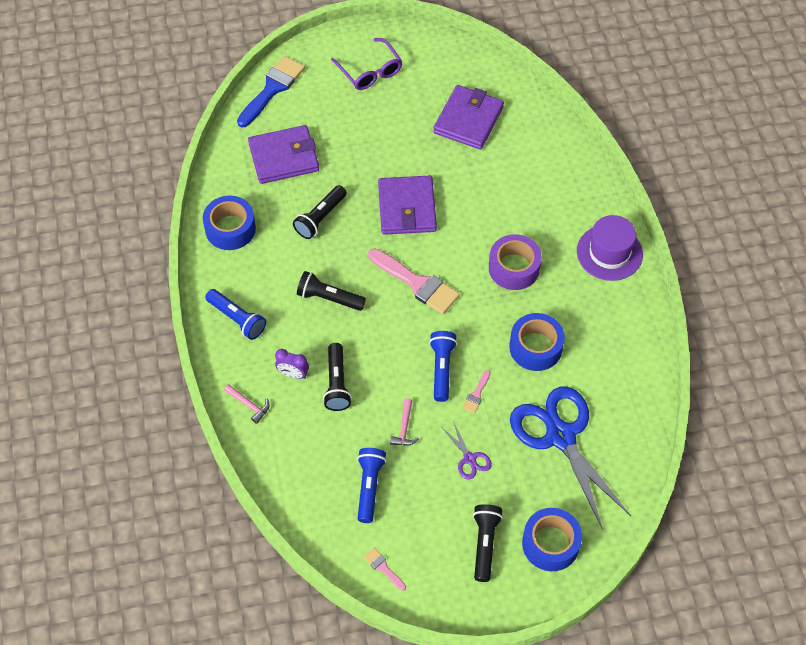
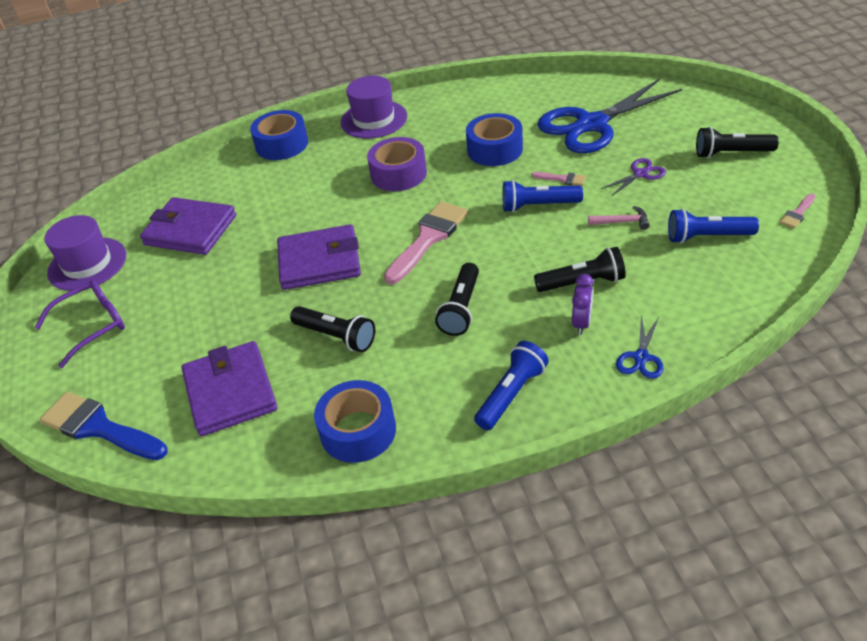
camera: 90 degrees left, 15 degrees down
(249, 405) = (641, 357): pink hammer -> blue scissors
(441, 58) = (87, 264): none -> purple hat
(550, 544) = (709, 117): blue tape -> blue tape (282, 144)

